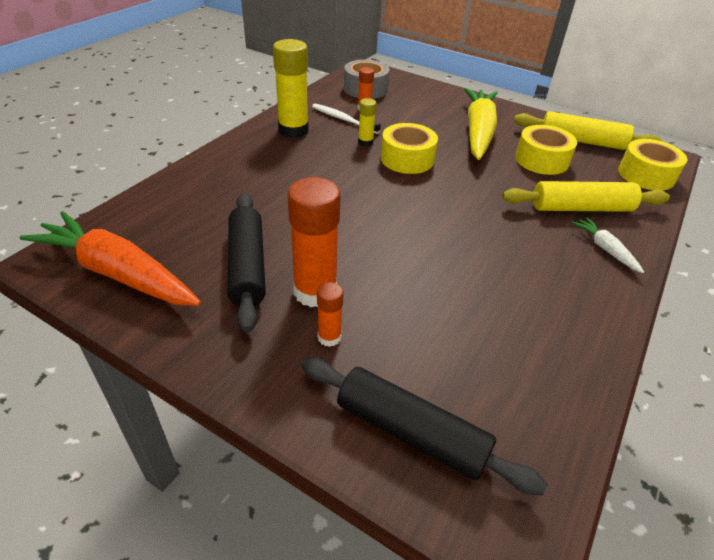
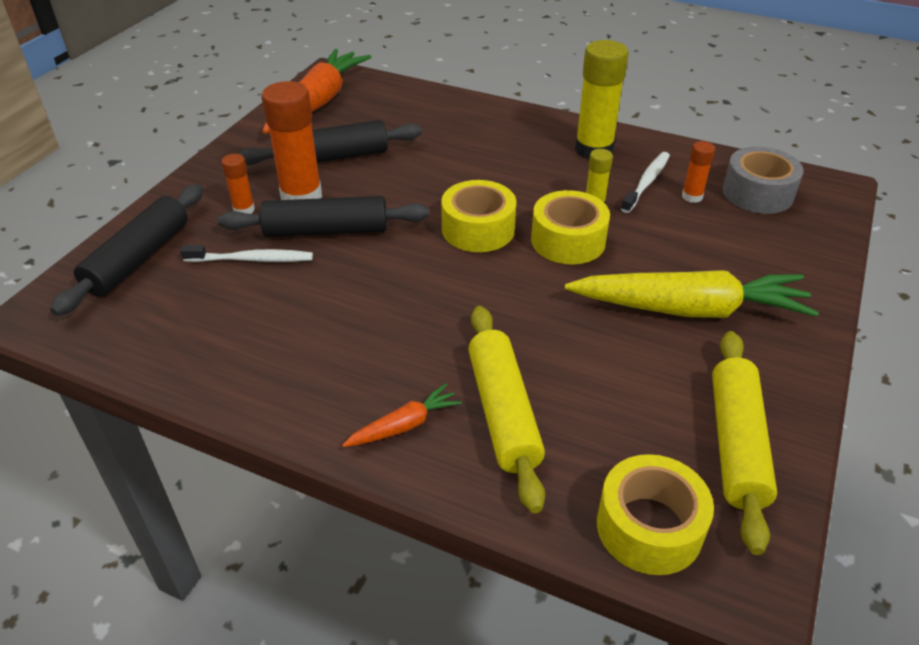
camera: 85 degrees right, 0 degrees up
(377, 276) = (326, 230): none -> black rolling pin
(419, 329) = (252, 259): none -> white toothbrush
(541, 160) = (633, 379): yellow tape -> yellow tape (478, 229)
(605, 249) = (404, 425): white carrot -> orange carrot

